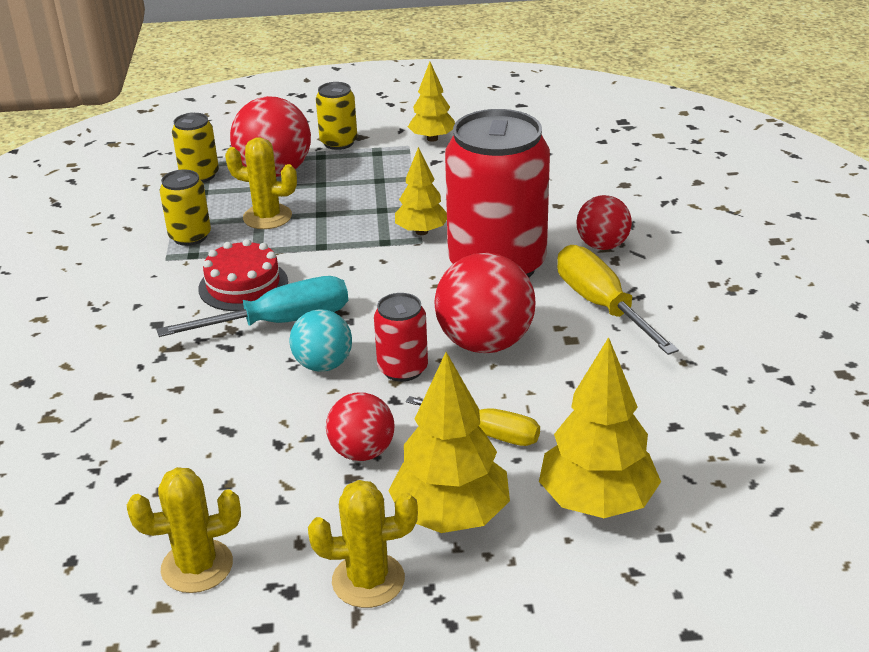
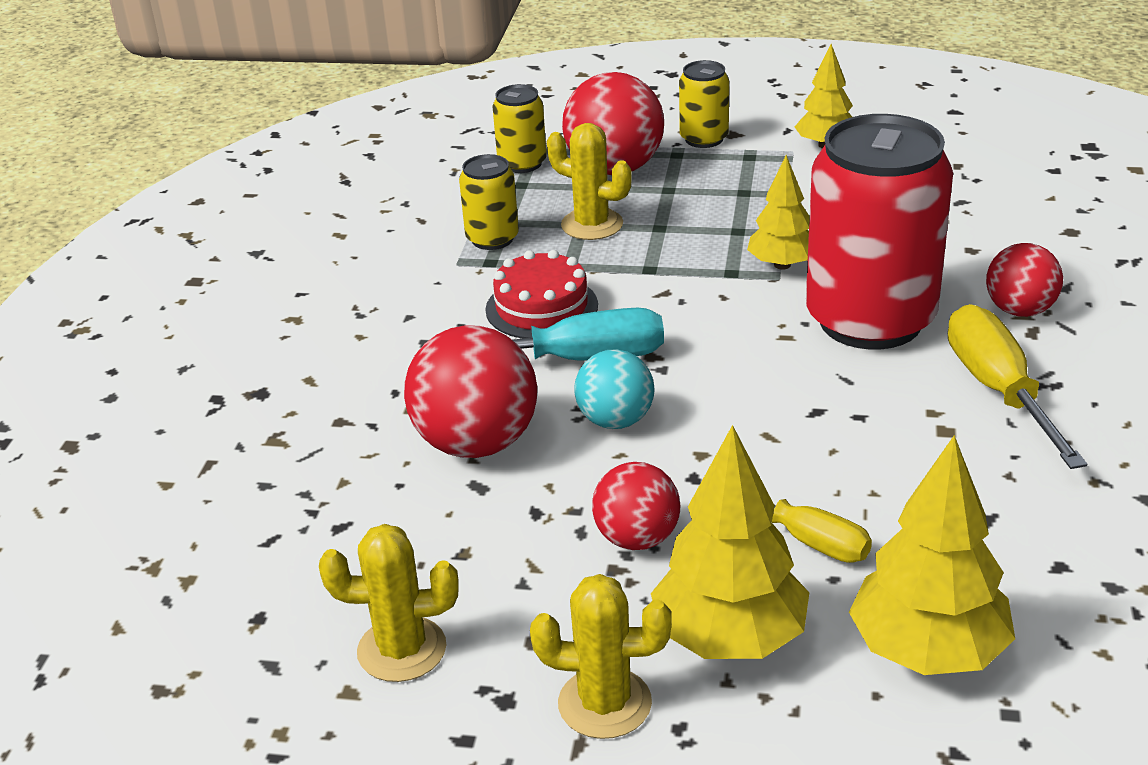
camera: 15 degrees right, 0 degrees up
(403, 369) = (714, 439): red can -> none
(485, 343) = (829, 420): red ball -> red ball (476, 443)

